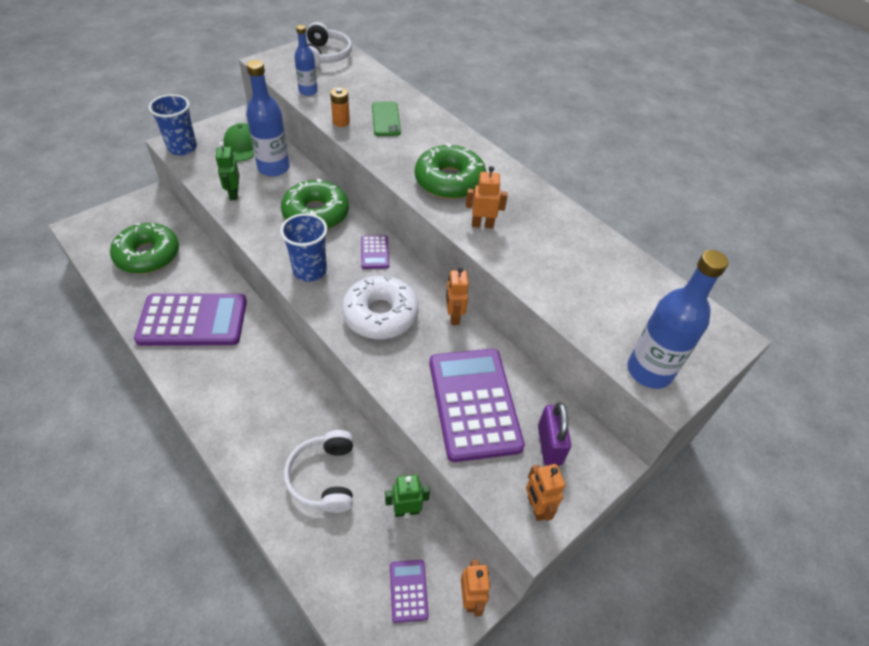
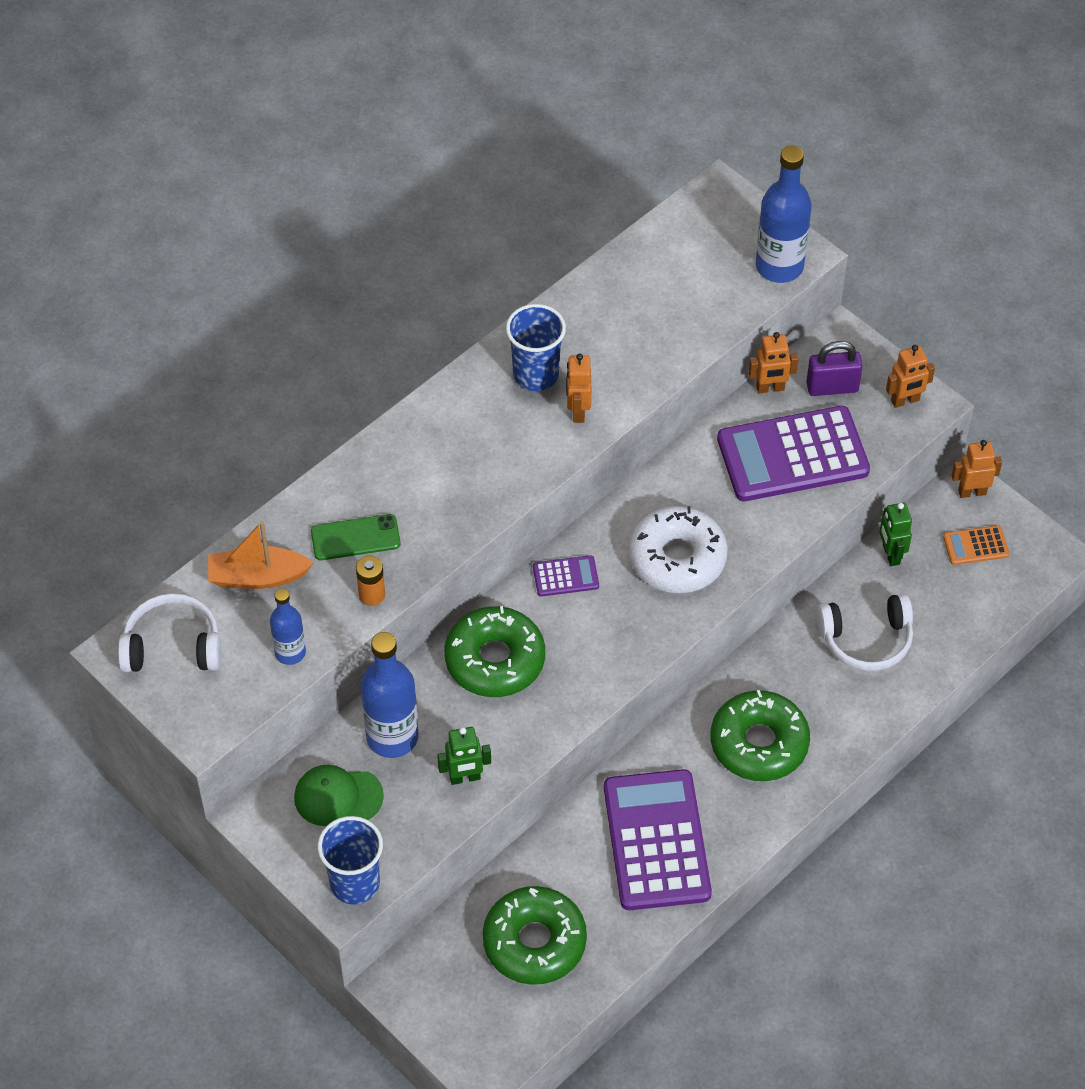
camera: 90 degrees left, 5 degrees up
(310, 270) = (612, 648): blue cup -> blue cup (536, 374)
(365, 84) = (258, 577): none -> orange boat
(408, 591) = (975, 546): purple calculator -> orange calculator
(449, 181) = (495, 450): green donut -> green donut (759, 743)
(453, 316) = (667, 480): orange robot -> orange robot (770, 388)

